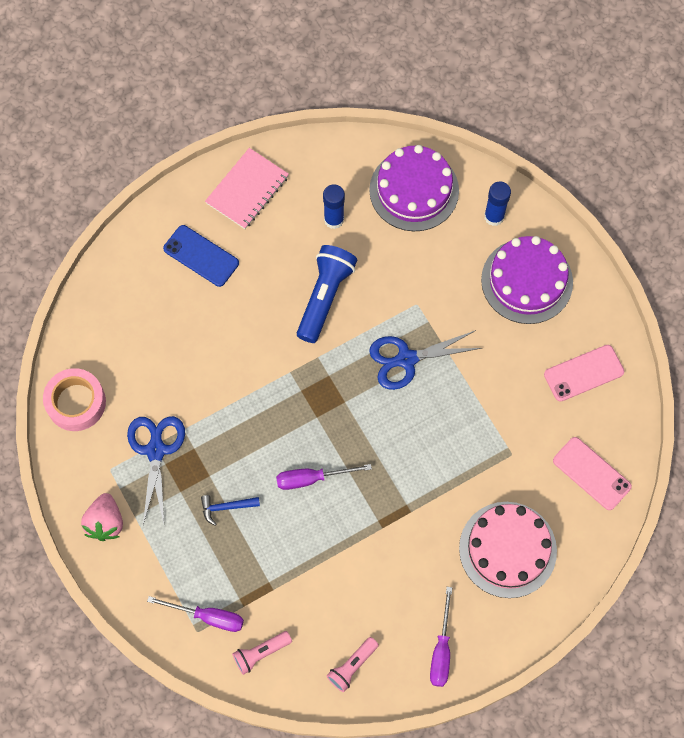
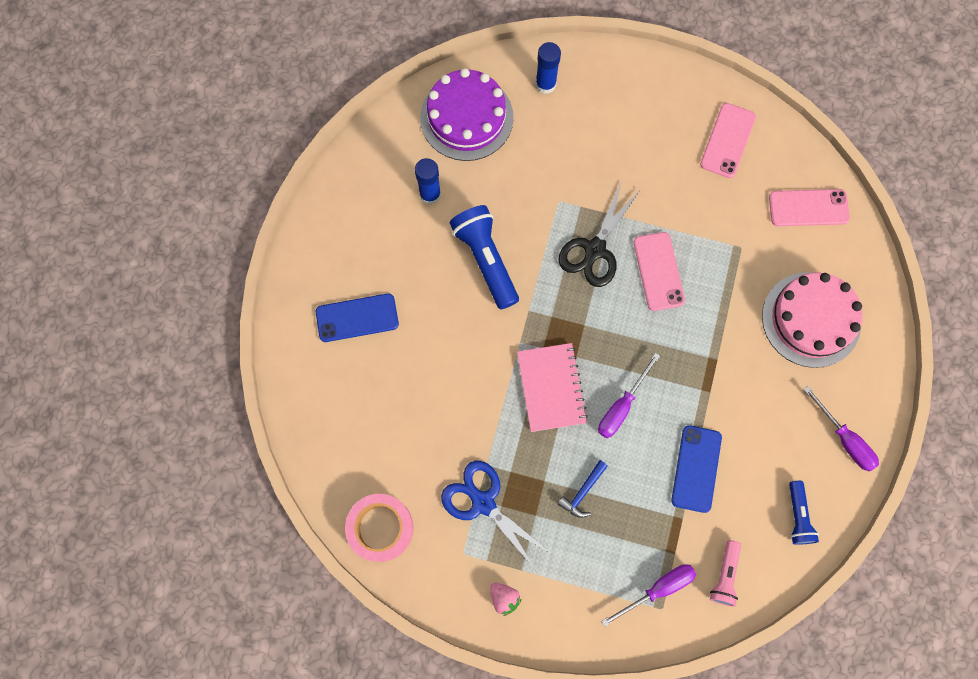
camera: 45 degrees left, 5 degrees up
(105, 522) = (504, 598): pink strawberry -> pink strawberry, size x0.64
(247, 190) = (339, 233): pink notebook -> pink notebook (551, 388)
(317, 567) = (696, 468): none -> blue phone
(352, 666) = (797, 516): pink flashlight -> blue flashlight
(406, 359) = (595, 249): blue scissors -> black scissors
(435, 415) = (658, 271): none -> pink phone
(527, 281) = (618, 110): purple cake -> none

